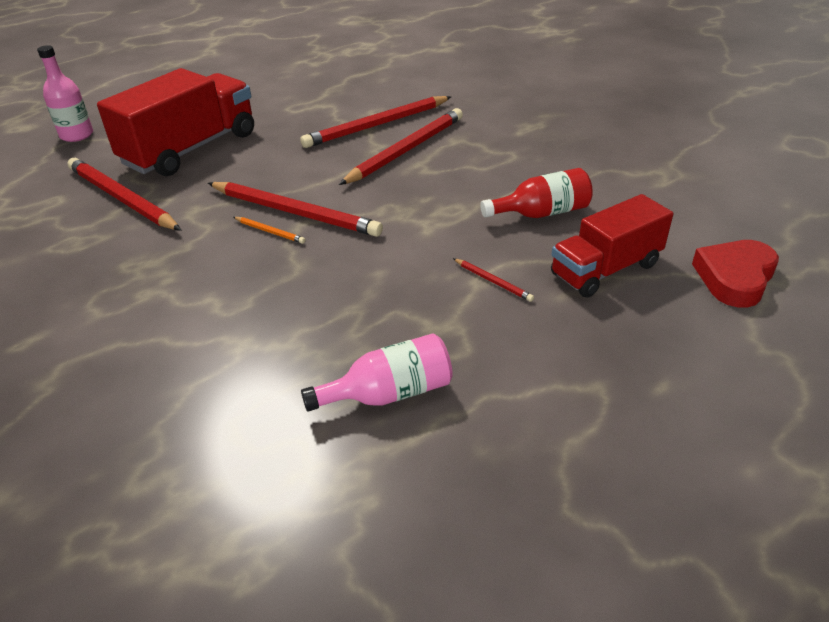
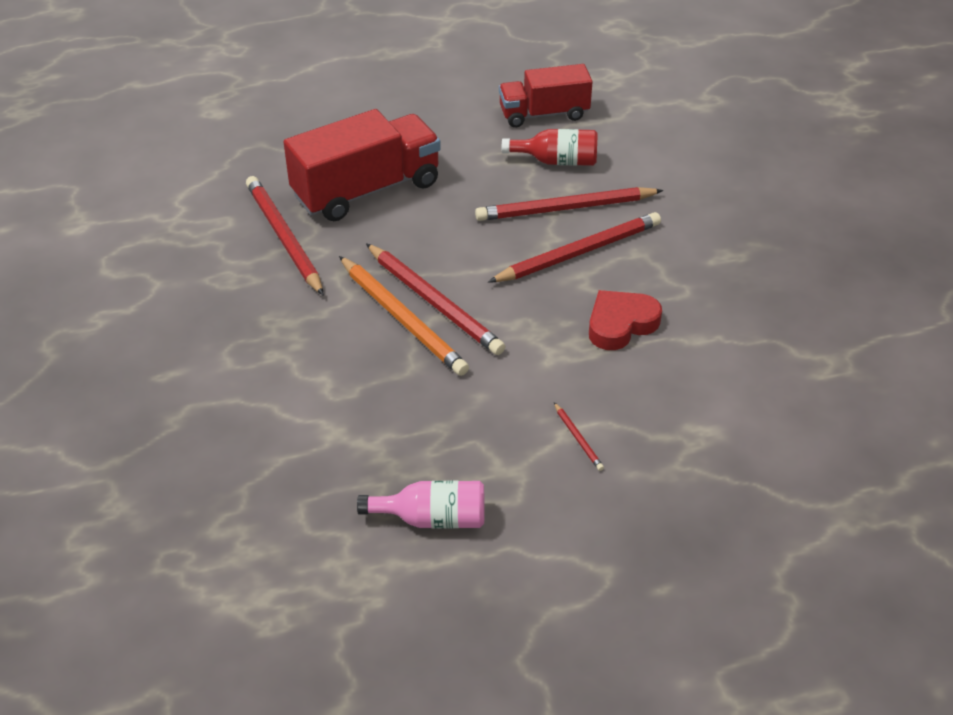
camera: 20 degrees right, 5 degrees up
(77, 135) = (264, 139): pink bottle -> none
(270, 231) = (402, 318): orange pencil -> orange pencil, size x2.37
(541, 213) = (670, 375): red bottle -> red bottle (557, 161)
(605, 269) = (691, 459): red truck -> red truck (543, 114)
(734, 278) = (810, 508): red heart -> red heart (620, 324)

